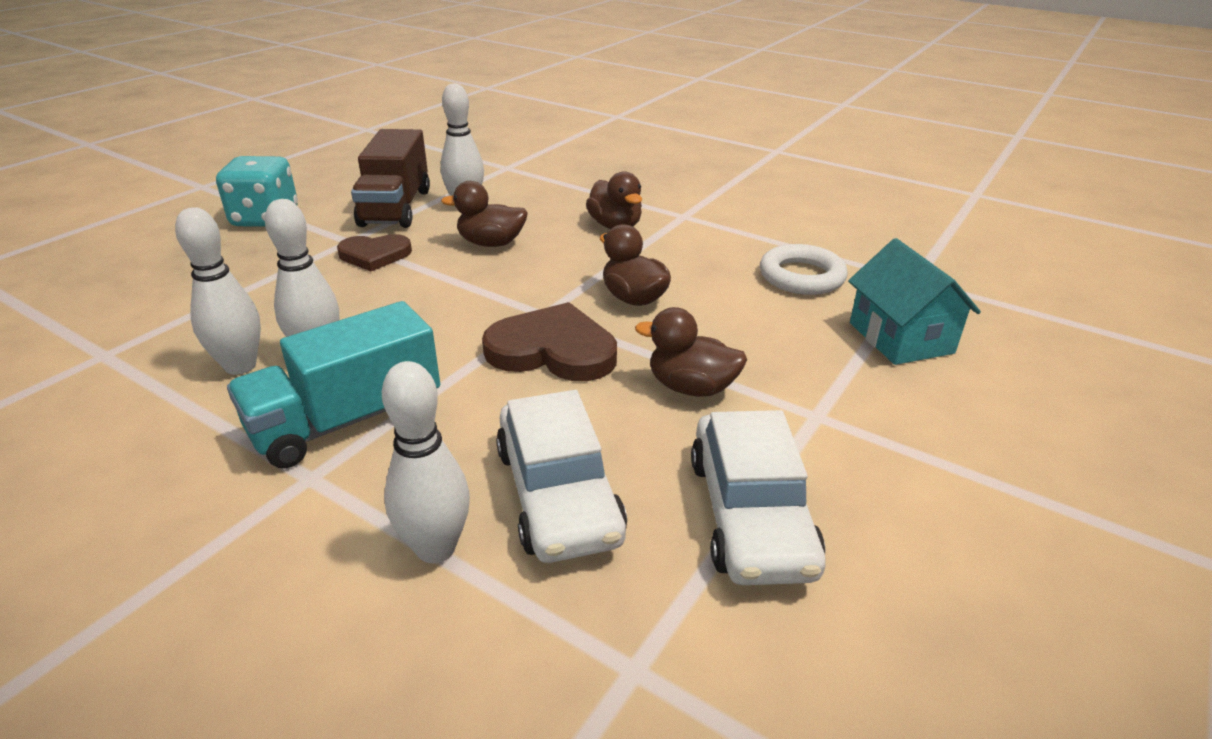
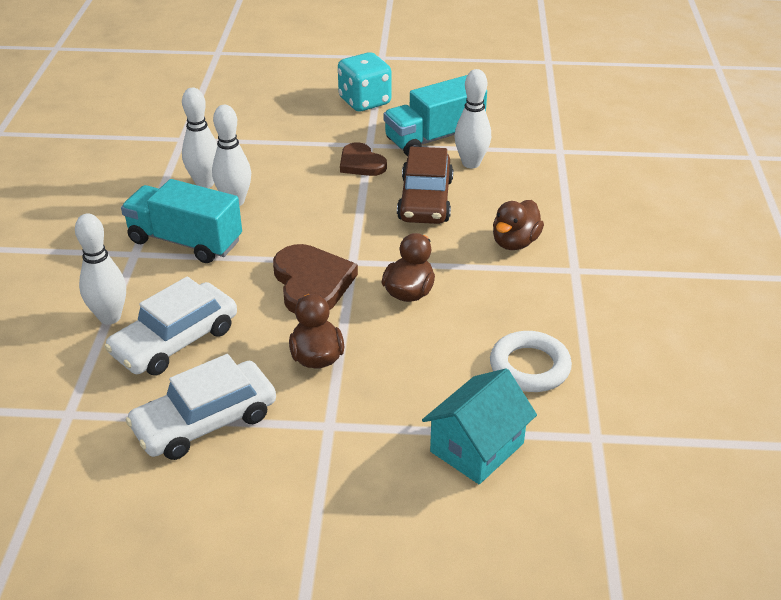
camera: 60 degrees right, 5 degrees up
(395, 208) = (434, 138): brown truck -> turquoise truck
(491, 243) = (425, 199): brown duck -> brown car

